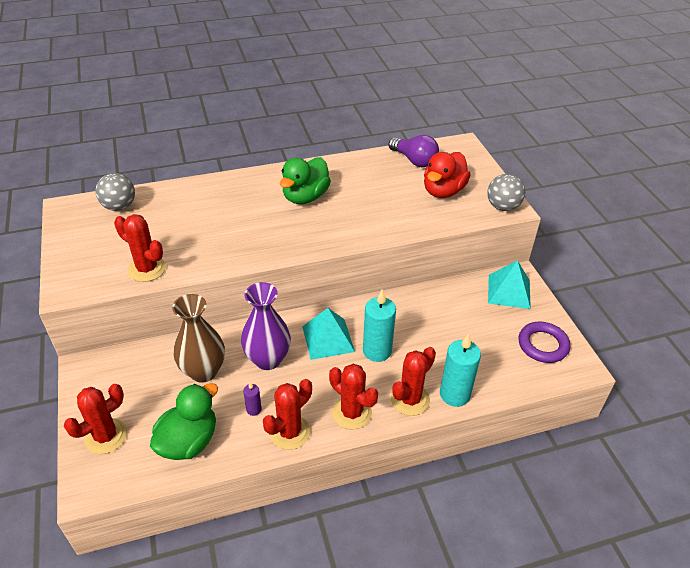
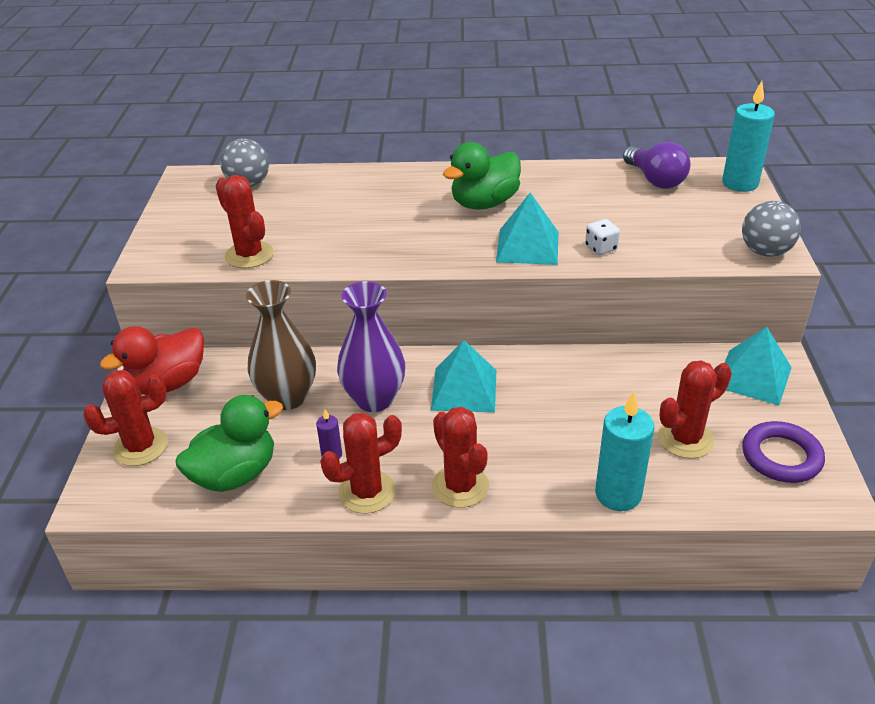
camera: 20 degrees right, 5 degrees down
(349, 228) = (527, 246): none -> turquoise pyramid
(377, 351) = (526, 417): turquoise candle -> turquoise candle (740, 183)
(398, 221) = (601, 248): none -> white dice
(410, 399) = (549, 487): red cactus -> red cactus (685, 439)
(443, 191) = (682, 221): red duck -> red duck (168, 383)

